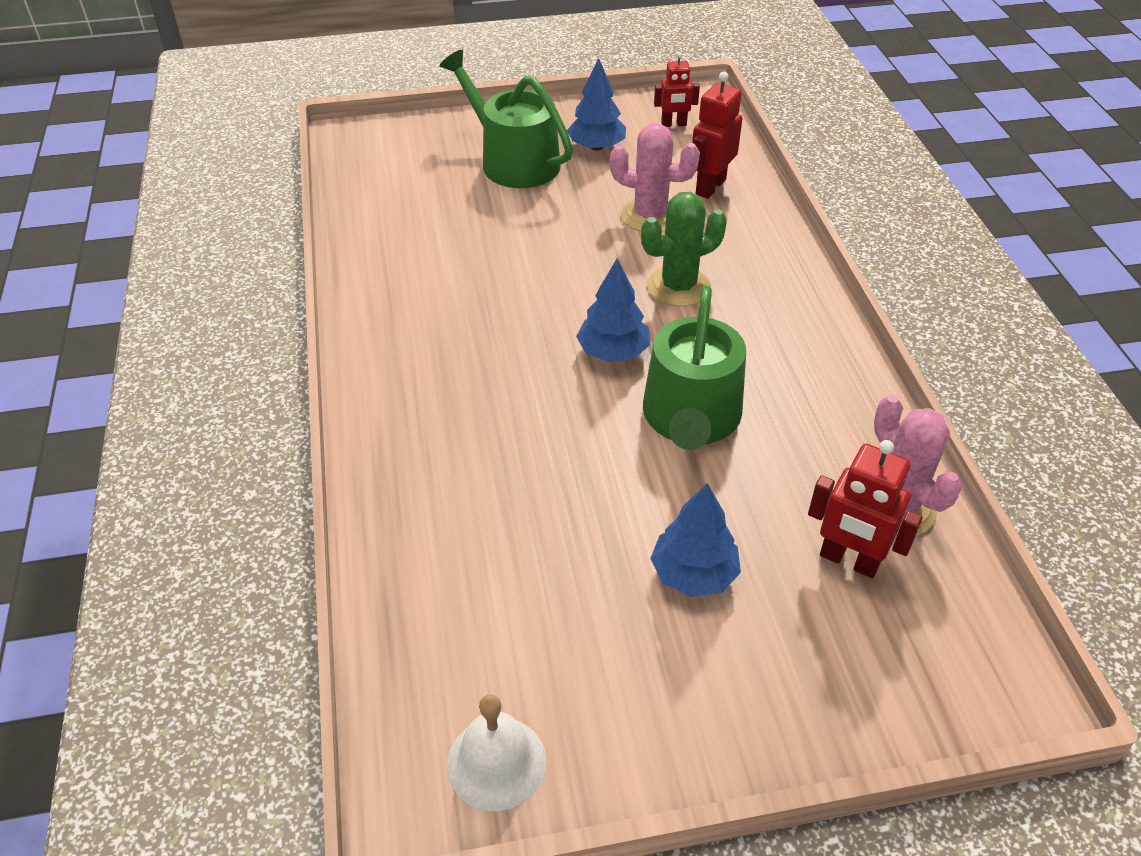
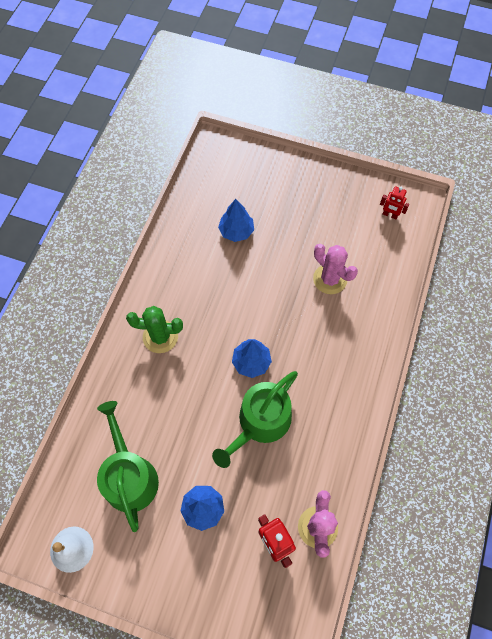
camera: 30 degrees right, 20 degrees up
(513, 161) = (285, 203): green watering can -> green watering can (129, 475)
(596, 147) = (336, 213): blue tree -> blue tree (236, 231)
(678, 286) = (311, 336): green cactus -> green cactus (160, 337)
(710, 187) = (376, 273): red robot -> none

